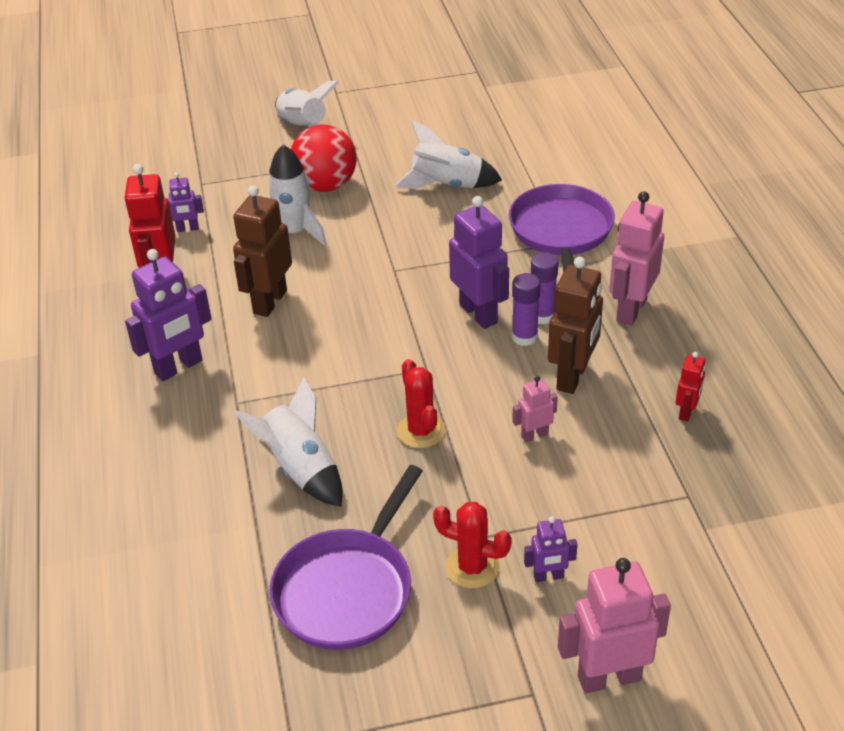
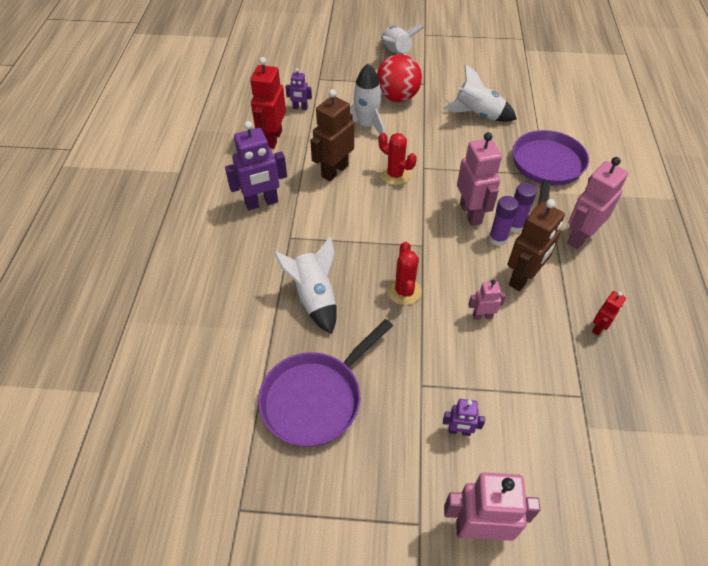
camera: 15 degrees right, 10 degrees up
(472, 567) = (407, 407): red cactus -> red cactus (395, 175)
(478, 314) = (471, 213): purple robot -> pink robot

